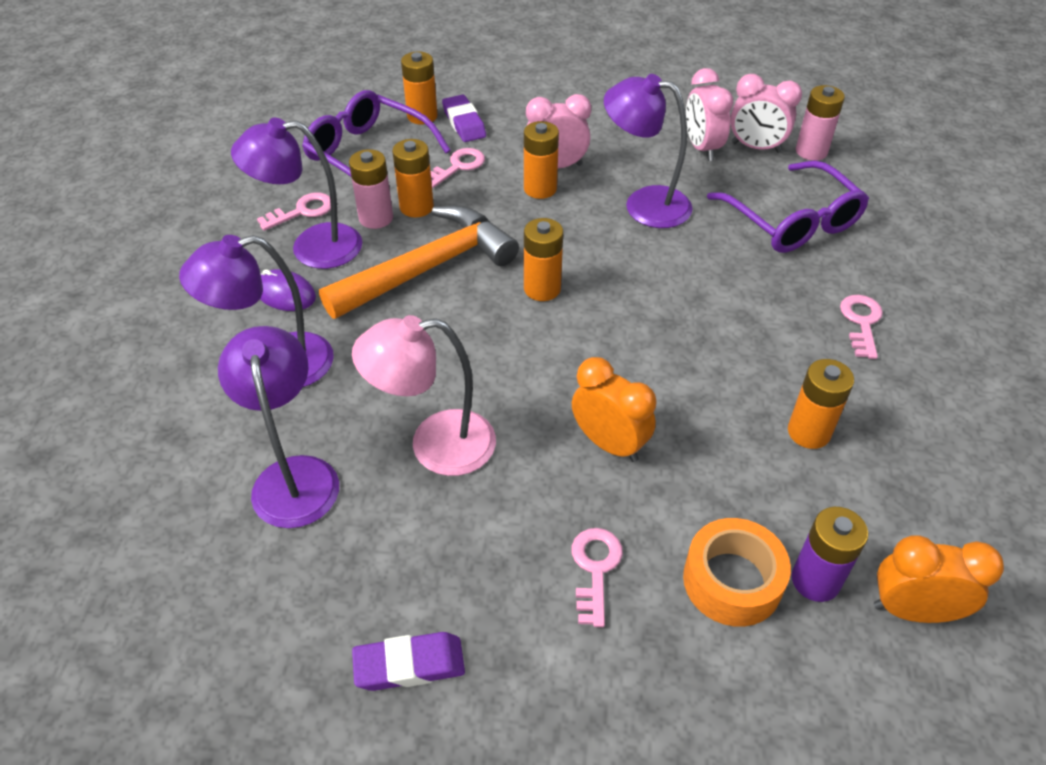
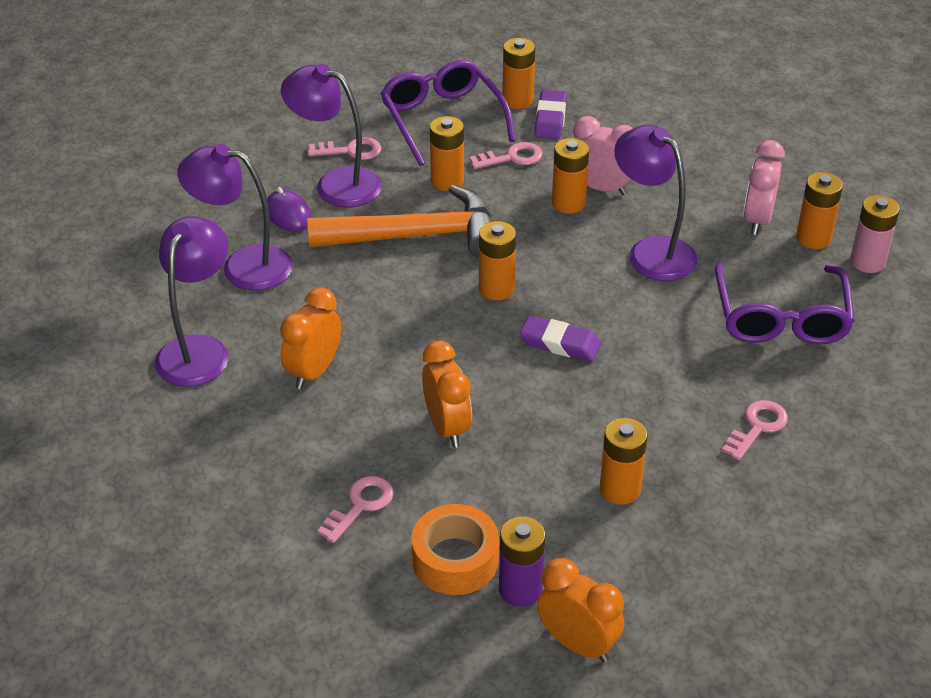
camera: 30 degrees right, 5 degrees down
(376, 218) = (406, 178): pink battery -> none
(409, 665) = (184, 504): purple eraser -> purple eraser (560, 343)
(435, 445) = (314, 371): pink lamp -> orange clock
(756, 147) = (813, 238): pink clock -> orange battery

